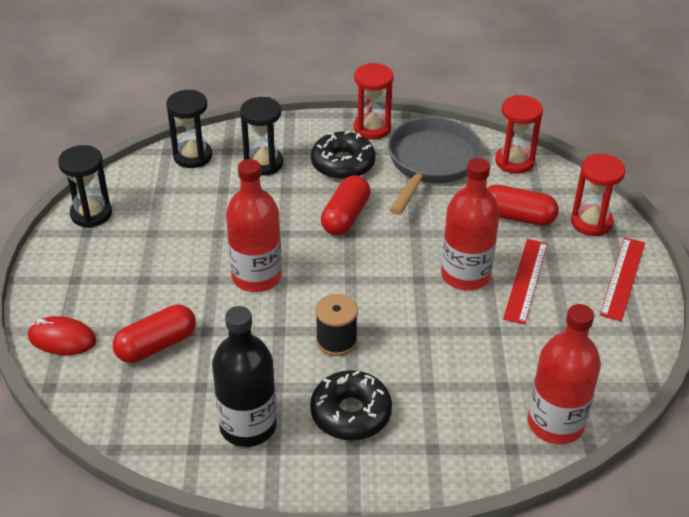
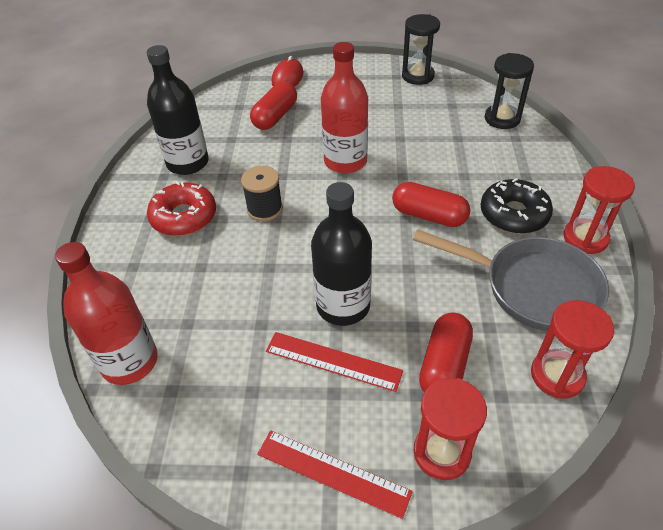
camera: 95 degrees right, 5 degrees up
(156, 345) = (275, 116): red capsule -> red capsule turned 60 degrees clockwise
(263, 163) = (501, 160): black hourglass -> none
(351, 413) = (184, 217): black donut -> red donut
(465, 275) = (343, 306): red bottle -> black bottle

